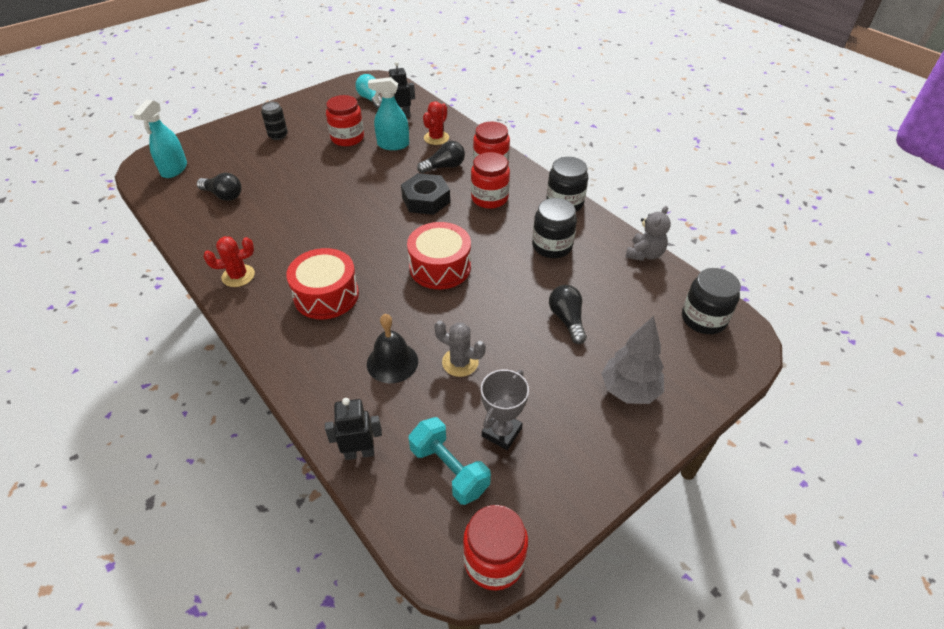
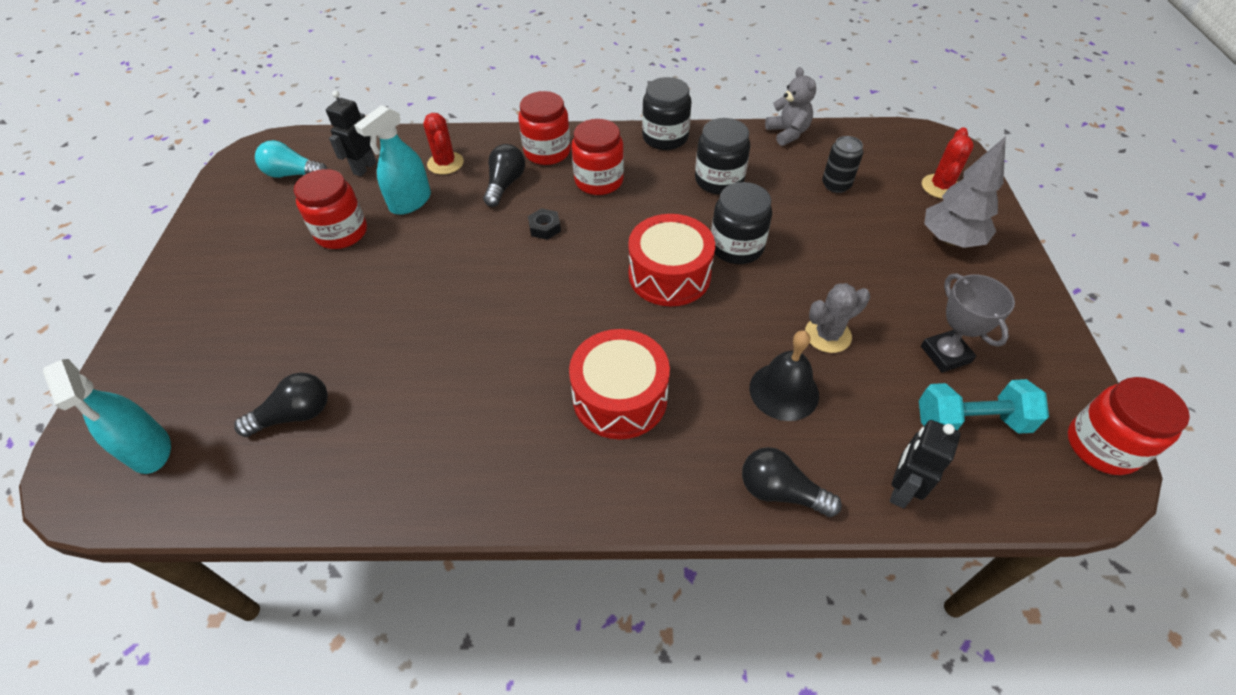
camera: 50 degrees left, 5 degrees up
(238, 276) = (491, 475): red cactus -> red cactus (941, 187)
(278, 135) = (239, 294): black can -> black can (836, 185)
(426, 200) = (545, 228): black nut -> black nut, size x0.50
(567, 320) = (830, 227): black light bulb -> black light bulb (780, 492)
(703, 319) = (898, 149): black jar -> black jar (736, 247)

